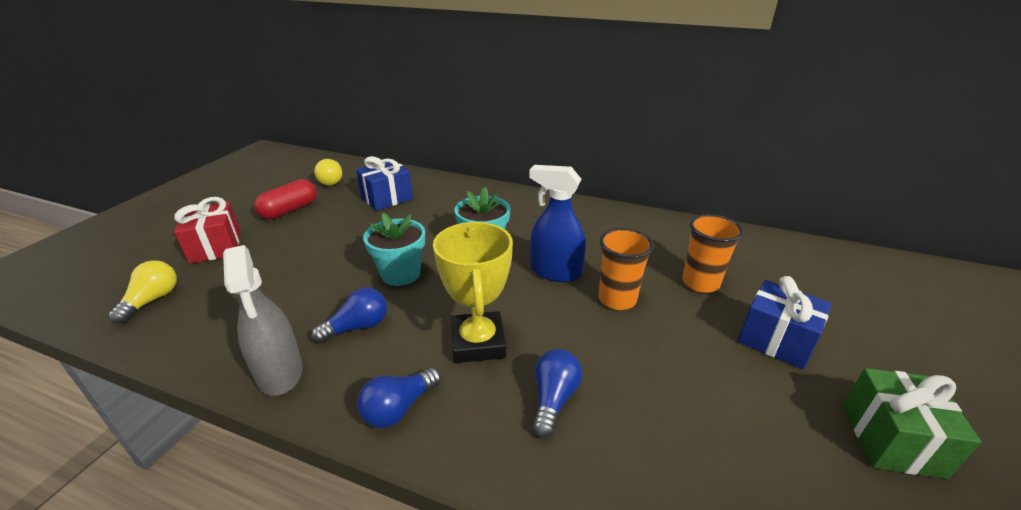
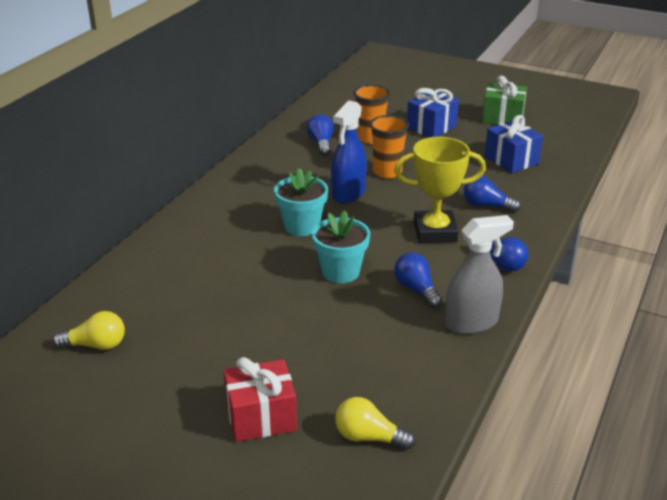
camera: 85 degrees left, 0 degrees up
(289, 210) = (178, 371): red capsule -> none
(387, 198) = (173, 291): blue gift -> blue gift (511, 160)
(663, 248) = (321, 144): none -> blue light bulb

